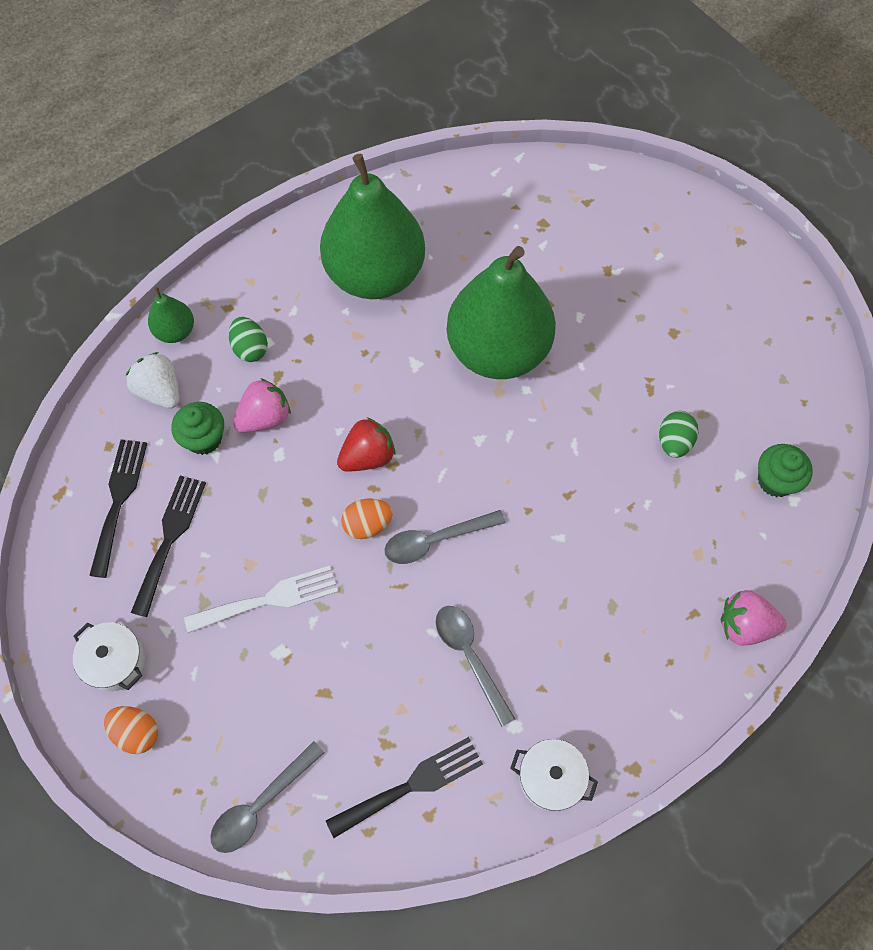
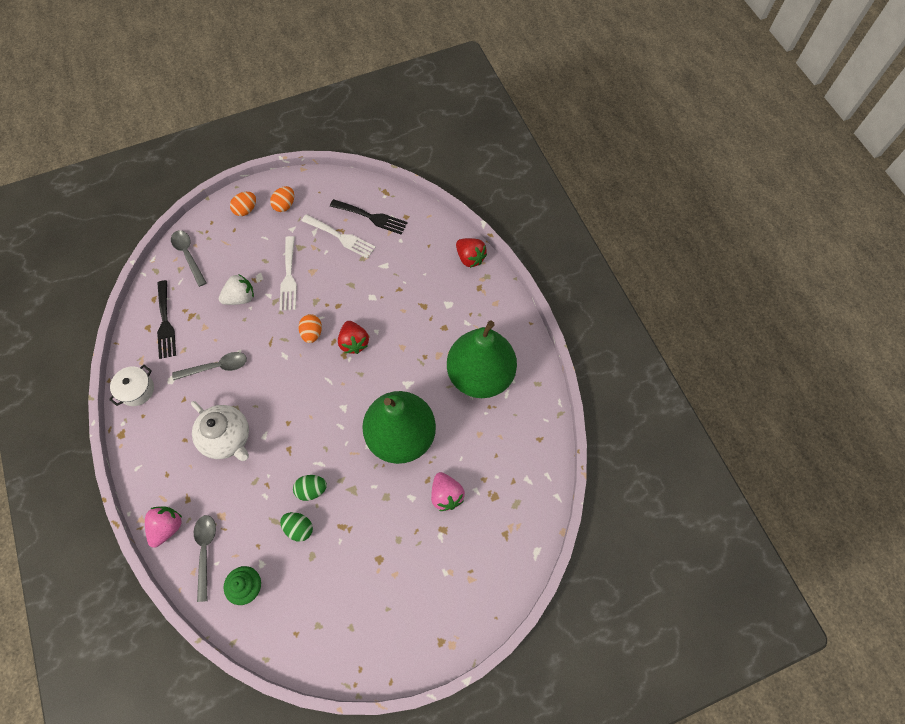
camera: 105 degrees right, 0 degrees up
(115, 661) = (285, 205): white pot -> orange egg
(160, 391) = (432, 245): white strawberry -> white strawberry (240, 298)
(170, 538) = (341, 237): black fork -> white fork
(175, 331) = (470, 258): green pear -> red strawberry
(204, 438) = (394, 262): green cupcake -> none
(250, 348) = (446, 294): green egg -> green egg (312, 490)
(265, 418) = (397, 294): pink strawberry -> pink strawberry (446, 495)
(436, 540) = (289, 366): grey spoon -> grey spoon (205, 551)
(582, 590) = (227, 438): none -> white teapot

